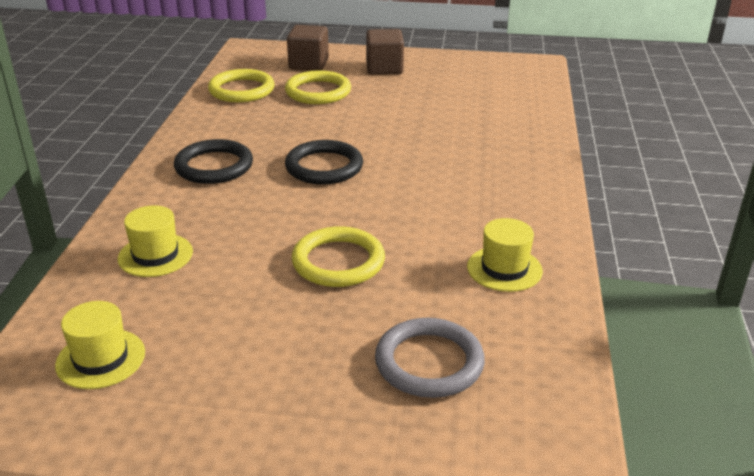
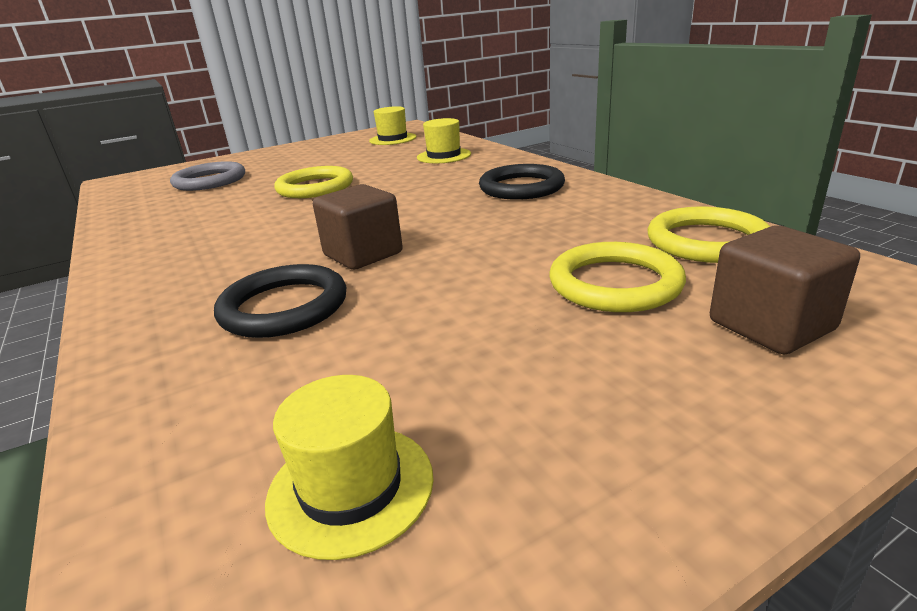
camera: 145 degrees right, 5 degrees down
(324, 167) = (422, 220): black ring -> black ring (284, 307)
(384, 68) = (630, 395): brown cube -> brown cube (363, 254)
(504, 269) = (169, 222): yellow hat -> yellow hat (351, 487)

